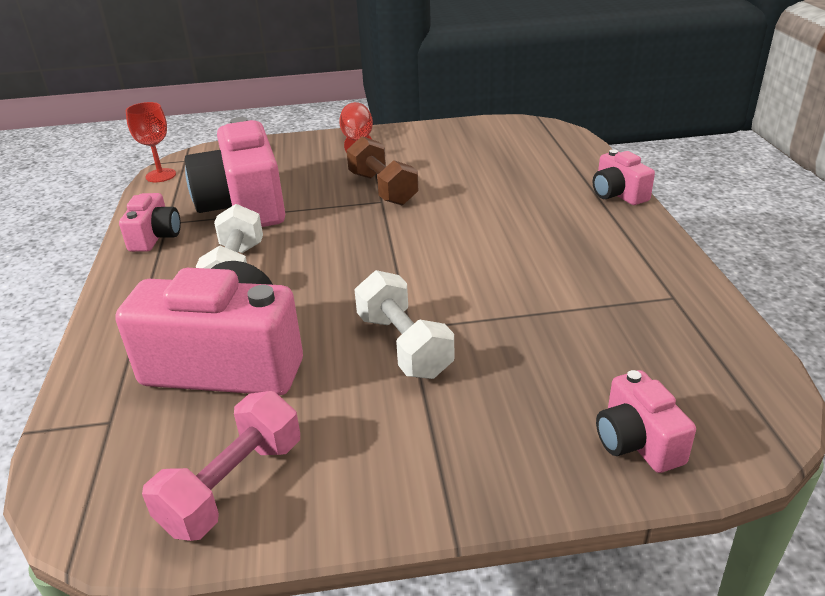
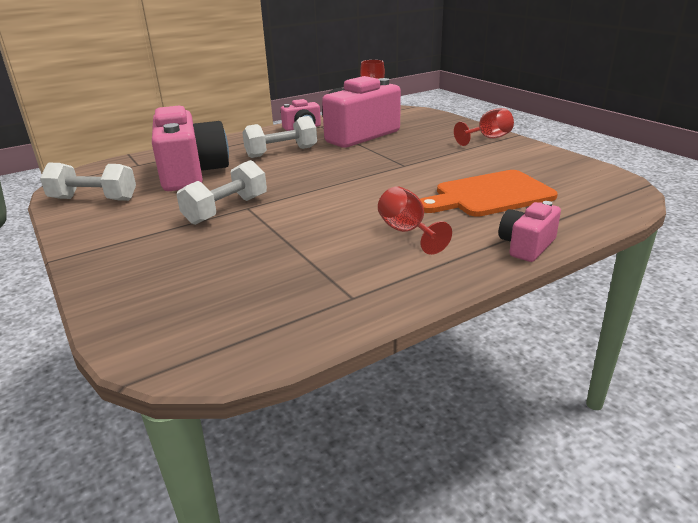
camera: 65 degrees right, 5 degrees down
(233, 486) = (94, 199): pink dumbbell -> white dumbbell
(383, 189) = (422, 161): brown dumbbell -> none
(504, 180) = (489, 195): none -> orange cutting board
(556, 239) = (407, 232): none -> red goblet
(637, 441) = (144, 304): pink camera -> none

